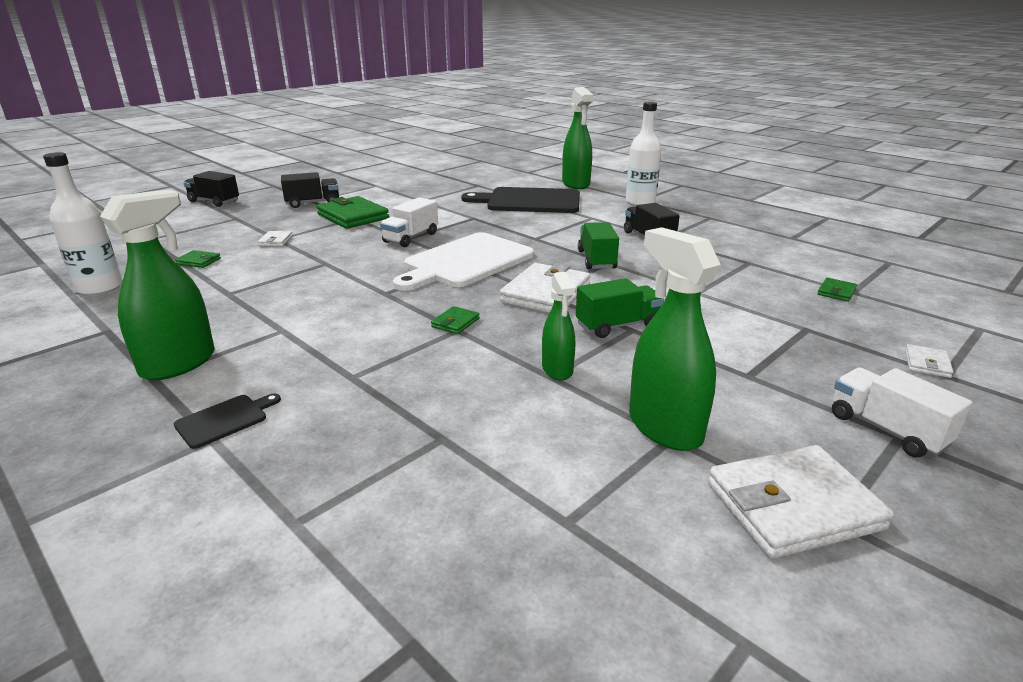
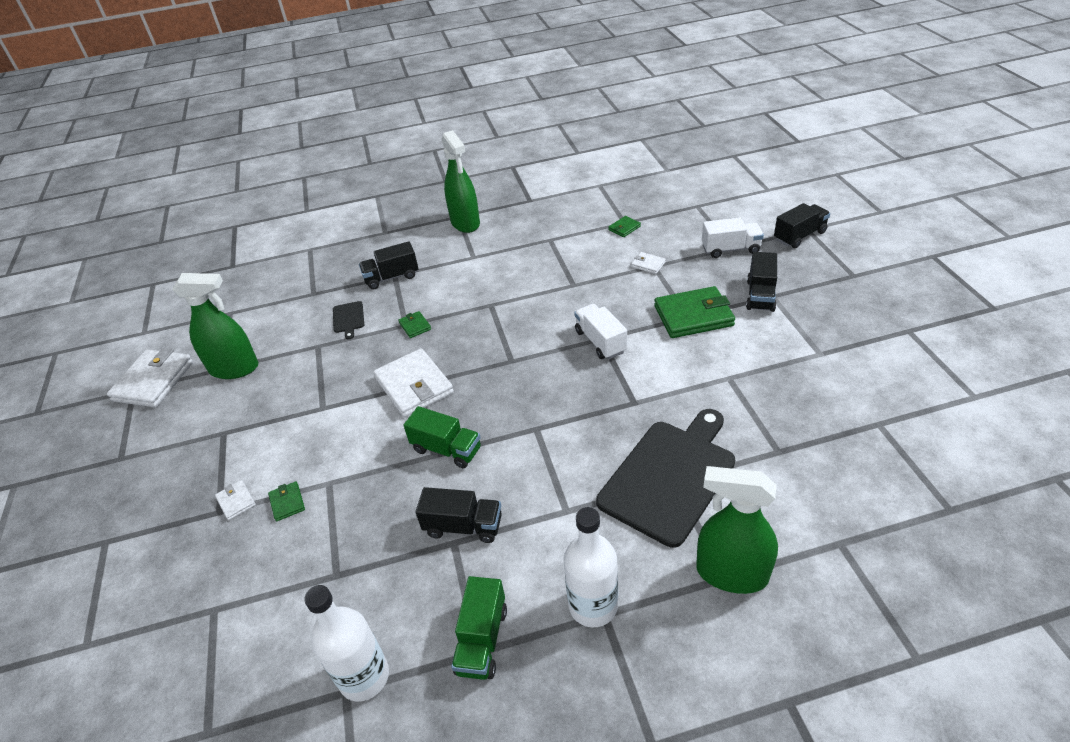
camera: 125 degrees right, 15 degrees up
(100, 288) = (601, 193): white bottle -> white bottle (364, 677)
(225, 420) = (396, 235): black cutting board -> black cutting board (348, 318)
(359, 376) = (392, 277): none -> black truck
(465, 262) = (514, 360): white cutting board -> none
(557, 370) = (320, 351): green spray bottle -> none
(617, 326) = (334, 402): green truck -> green truck (482, 640)
(836, 292) = (226, 593): green wallet -> green wallet (287, 502)
(887, 430) = (128, 457): white truck -> white truck (730, 249)
(927, 364) = (120, 544): white wallet -> white wallet (236, 501)

